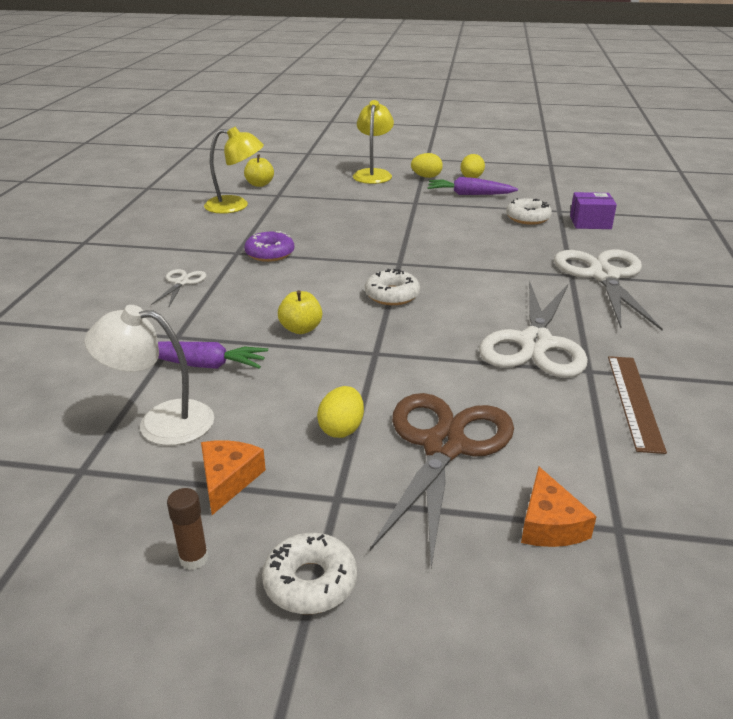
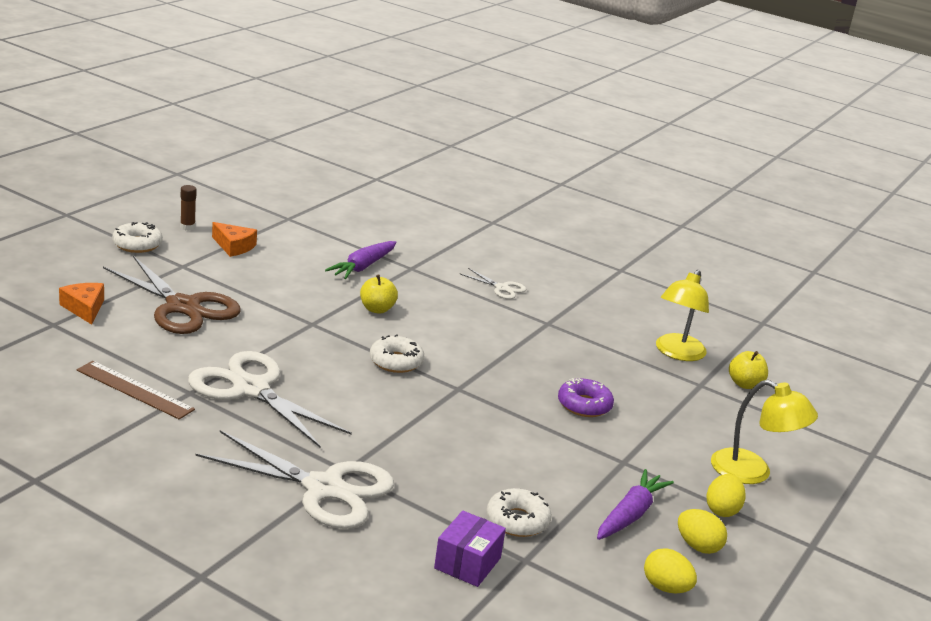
camera: 110 degrees right, 5 degrees down
(161, 422) = (310, 243): white lamp -> none
(270, 253) = (533, 336): purple donut -> purple donut (584, 405)
(341, 429) = (239, 285): yellow egg -> yellow egg (666, 587)
(549, 524) = (84, 308): orange cheese -> orange cheese turned 45 degrees clockwise

